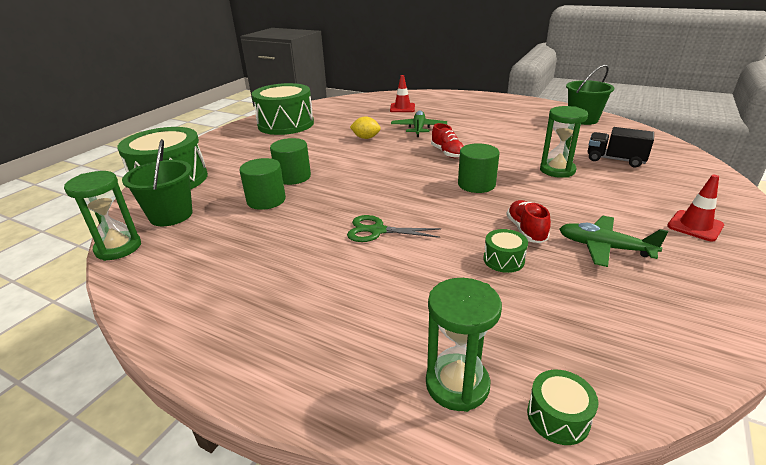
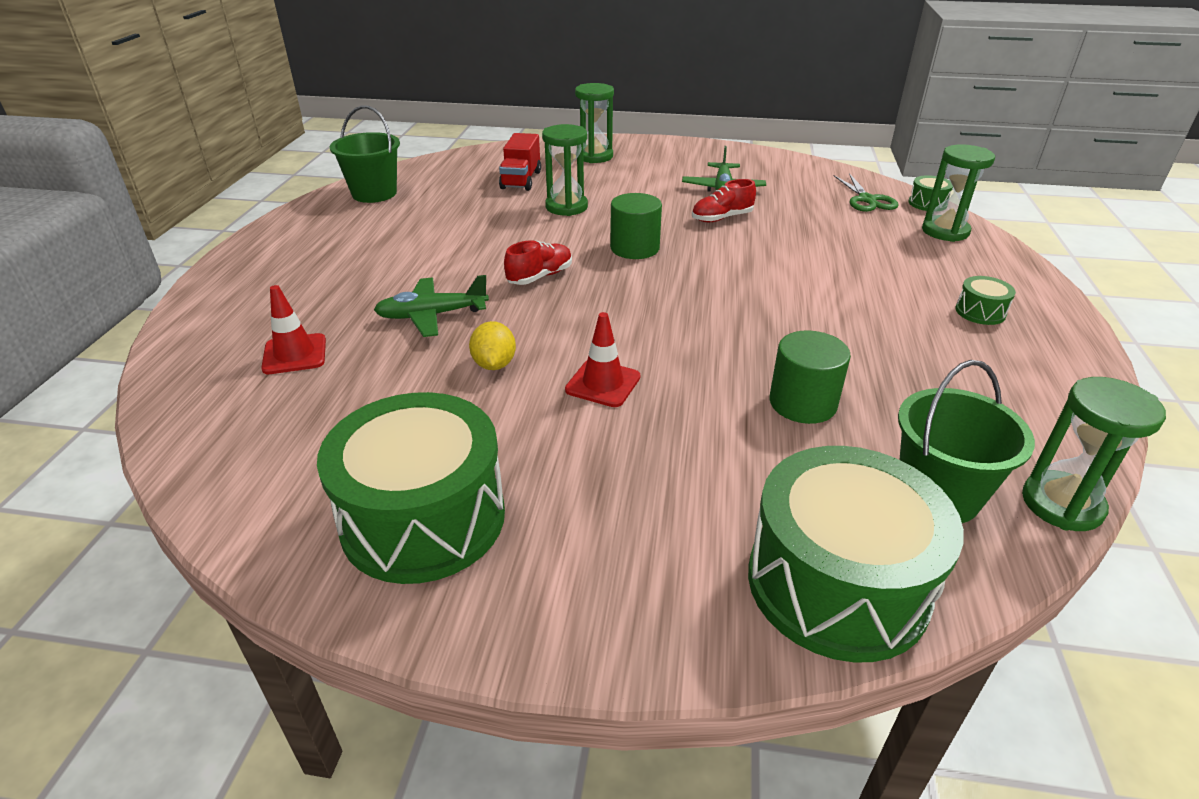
camera: 110 degrees left, 5 degrees up
(293, 177) = (707, 402): green cylinder -> none
(377, 231) = (795, 293): green scissors -> green scissors (867, 200)
(503, 260) = (783, 225): green drum -> green drum (980, 312)
(615, 160) = (521, 180): black truck -> red truck
(689, 195) = (594, 156): none -> green hourglass
(695, 226) = (655, 159): red traffic cone -> red traffic cone (603, 383)

